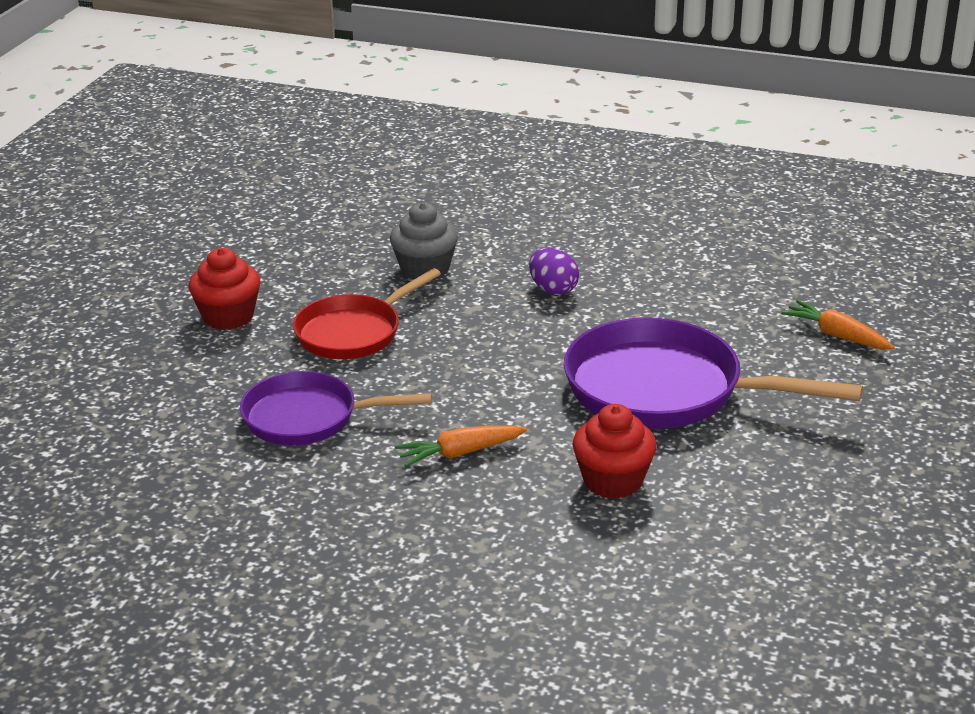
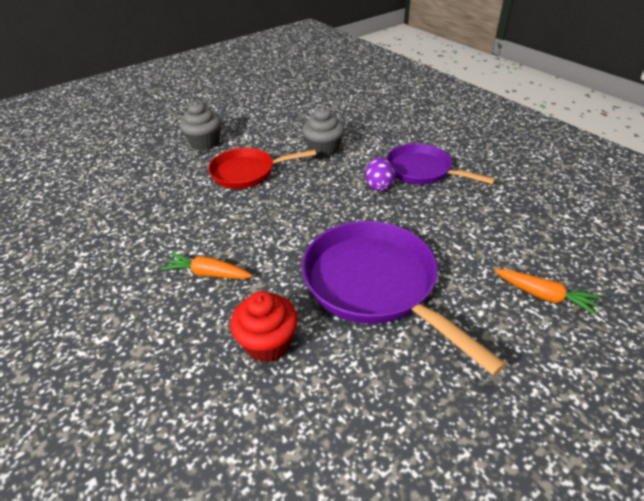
camera: 35 degrees right, 10 degrees up
(228, 317) = (204, 143): red cupcake -> grey cupcake
(308, 418) = (166, 214): purple pan -> purple pan (422, 171)
(836, 335) = (544, 296): orange carrot -> orange carrot turned 135 degrees clockwise

